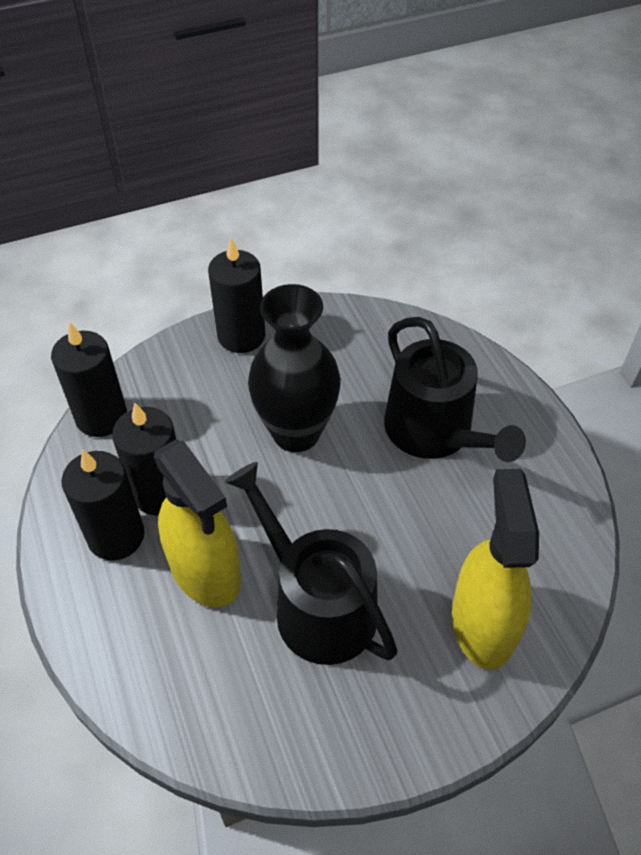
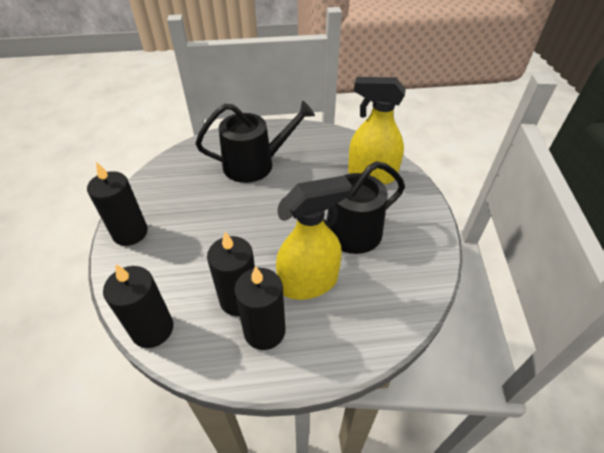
camera: 75 degrees left, 5 degrees down
(296, 433) = (226, 220): black vase -> none

